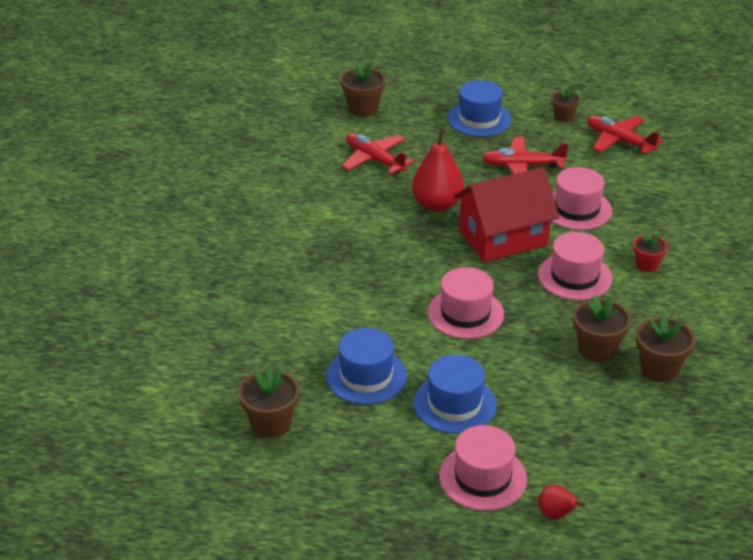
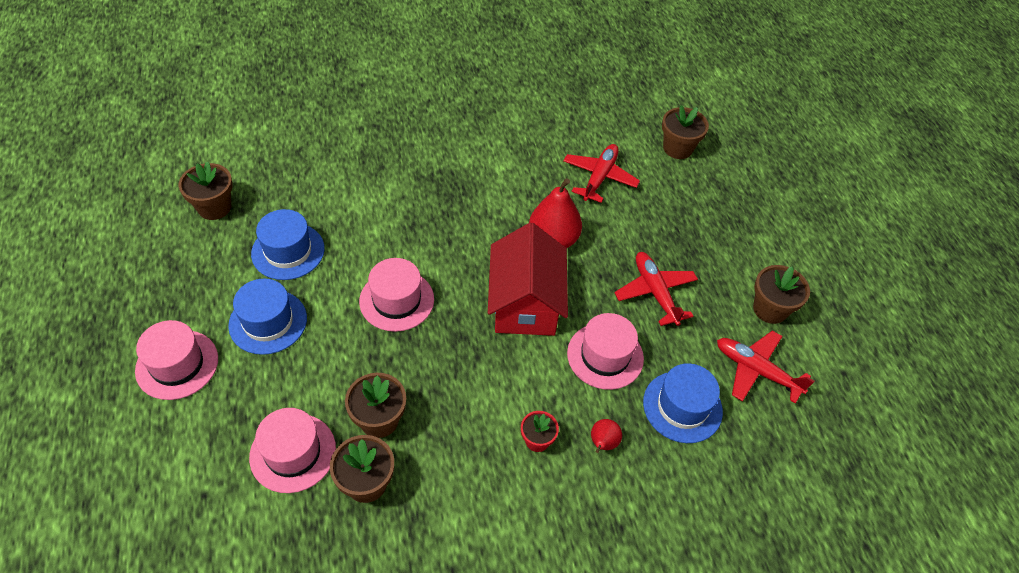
camera: 65 degrees right, 15 degrees up
(479, 119) = (717, 238): blue hat -> blue hat (682, 406)
(503, 238) = (525, 303): red house -> red house turned 45 degrees clockwise
(556, 515) = (138, 431): red pear -> red pear (602, 443)
(563, 117) = (770, 309): brown flower pot -> brown flower pot, size x1.57
(574, 276) = (489, 377): pink hat -> pink hat (293, 452)
(619, 141) = (756, 370): red plane -> red plane turned 75 degrees counterclockwise

